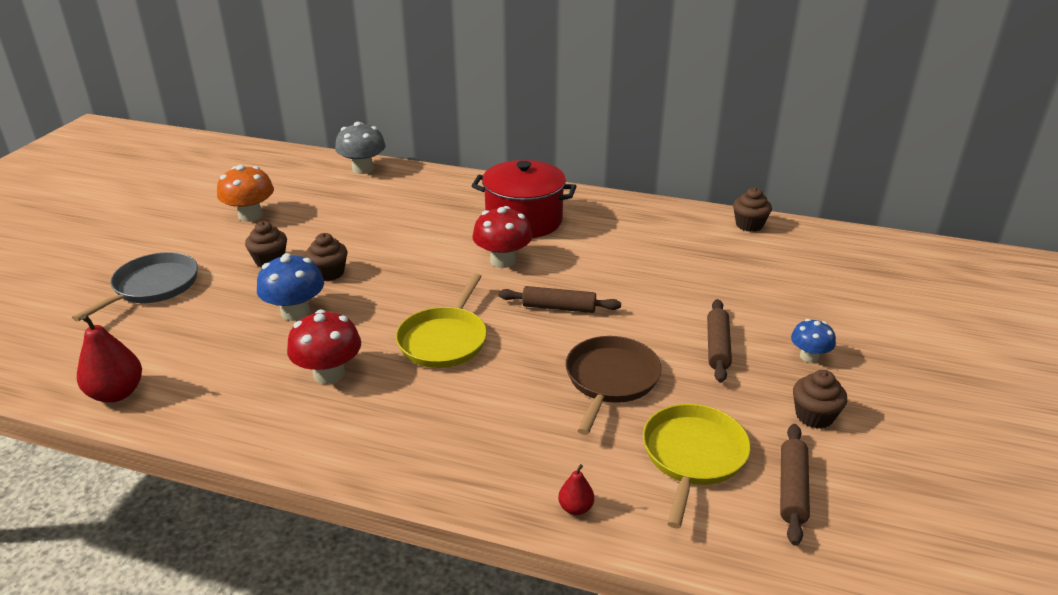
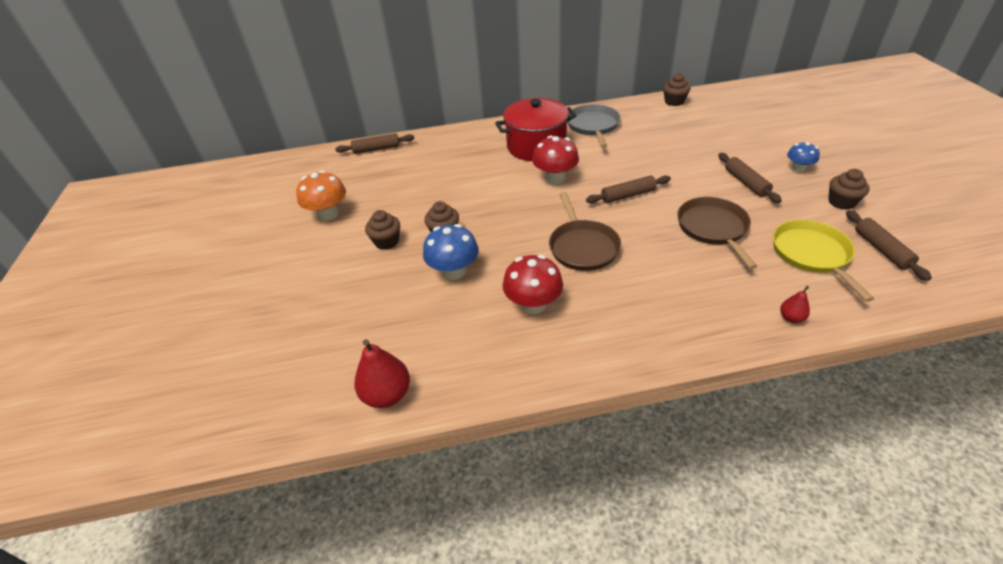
camera: 25 degrees left, 10 degrees up
(153, 286) = (313, 299): grey pan -> grey pan (593, 126)
(363, 169) = (376, 149): grey mushroom -> brown rolling pin
(444, 340) = (583, 247): yellow pan -> brown pan

